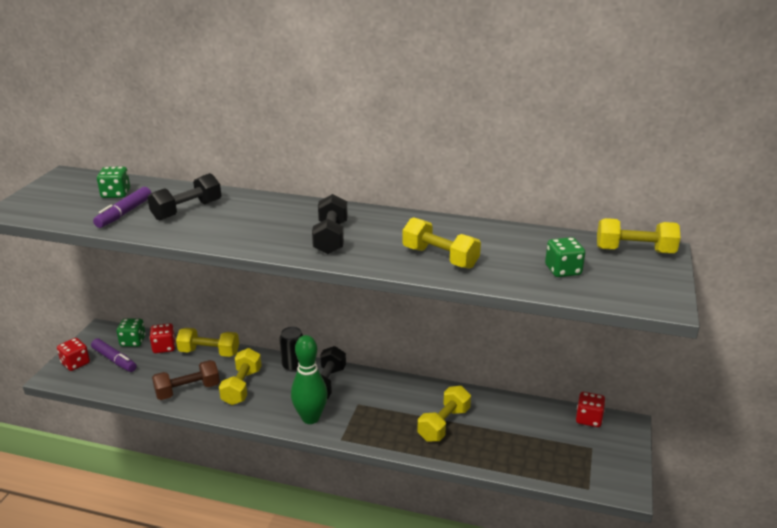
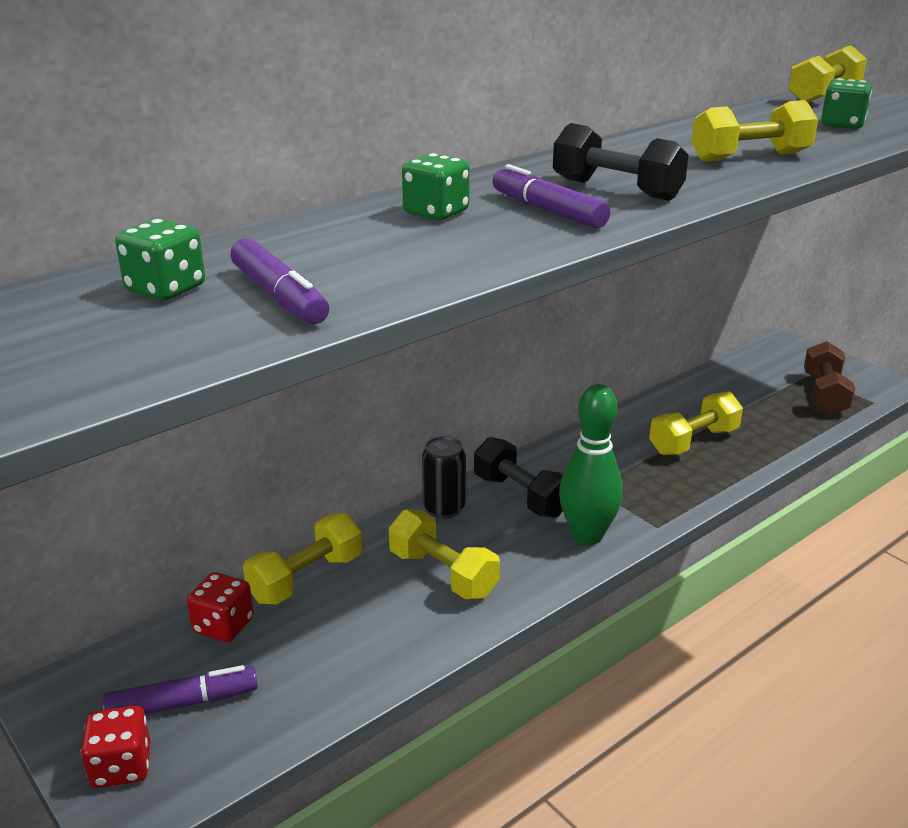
camera: 55 degrees left, 0 degrees up
(133, 341) = (151, 660): green dice -> green dice (436, 212)
(187, 210) = (359, 249): black dumbbell -> none
(188, 390) = (389, 635): brown dumbbell -> brown dumbbell (824, 394)
(278, 231) = (548, 211): none -> purple marker
(444, 424) = (693, 441): yellow dumbbell -> yellow dumbbell turned 75 degrees clockwise
(588, 419) = (760, 357): red dice -> none

